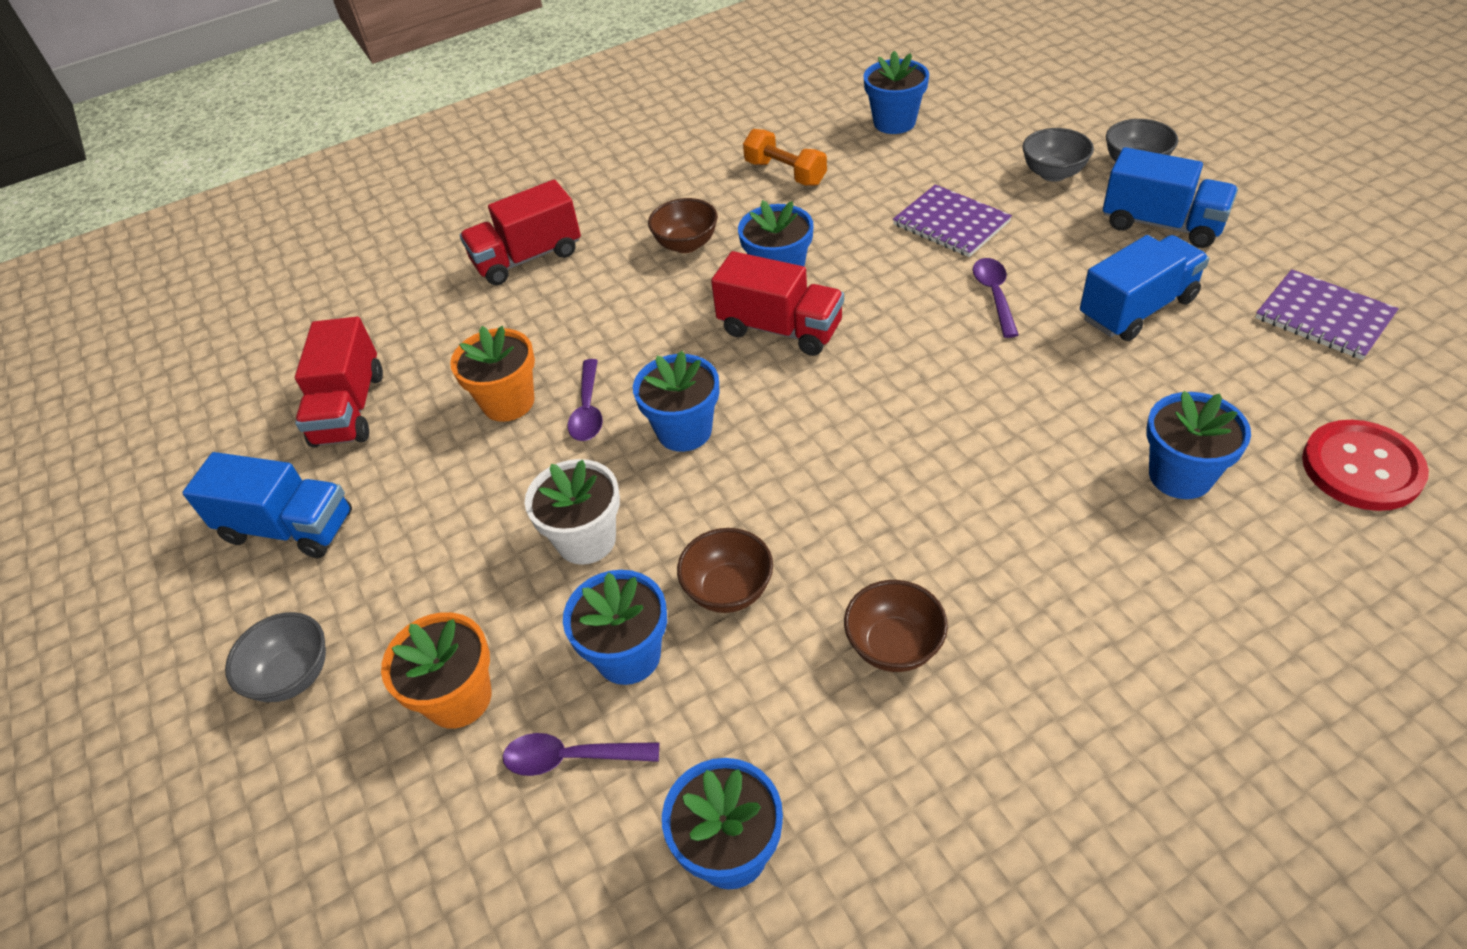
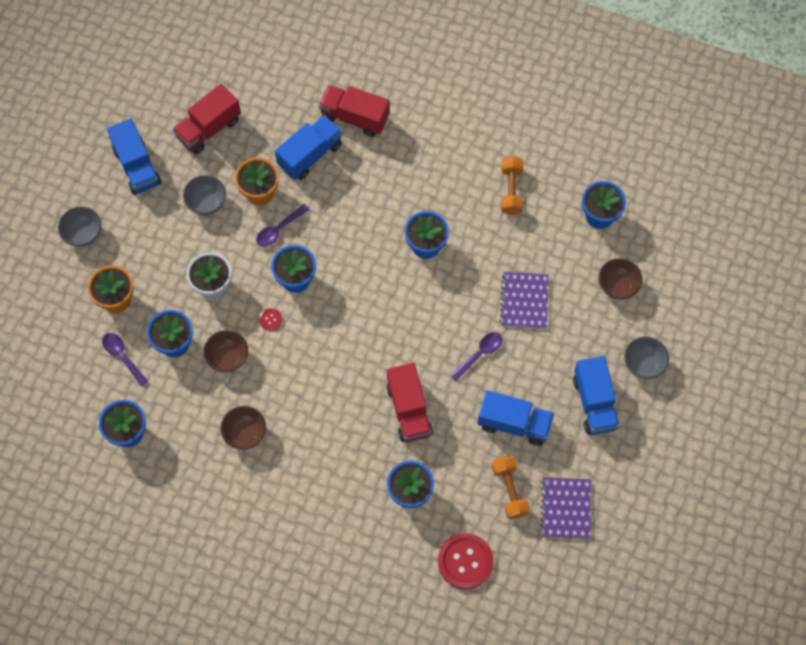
camera: 45 degrees right, 20 degrees up
(522, 323) = (310, 155): none -> blue truck
(686, 244) = (418, 185): brown bowl -> brown bowl (617, 285)
(719, 496) = (270, 319): none -> red button
(780, 329) = (387, 273): red truck -> red truck (409, 410)
(1053, 173) = (605, 327): grey bowl -> grey bowl (206, 202)
(1252, 360) = (509, 490): none -> orange dumbbell

